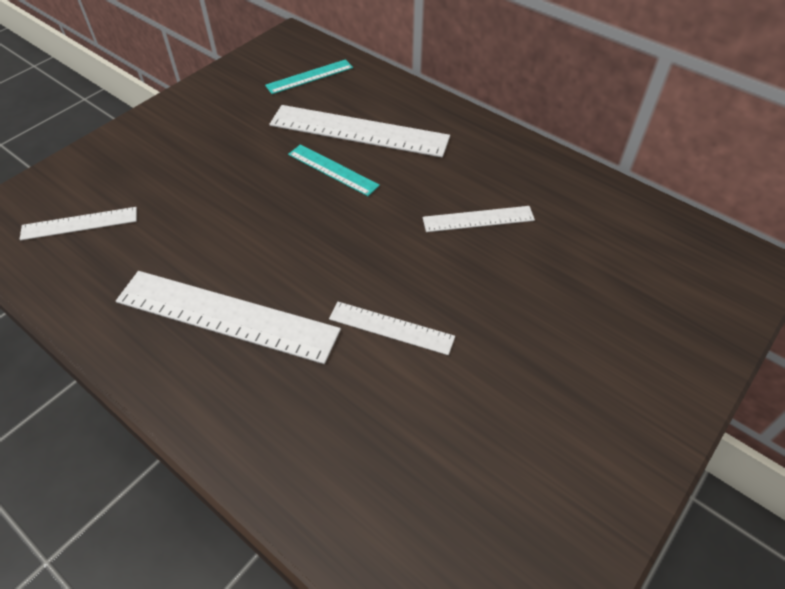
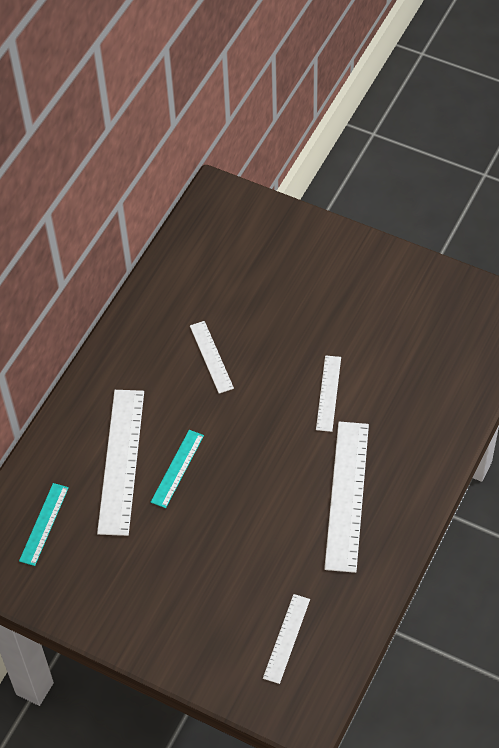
camera: 100 degrees left, 5 degrees up
(79, 223) = (286, 638): white ruler -> white ruler turned 45 degrees clockwise
(309, 77) = (44, 524): turquoise ruler -> turquoise ruler turned 60 degrees clockwise

